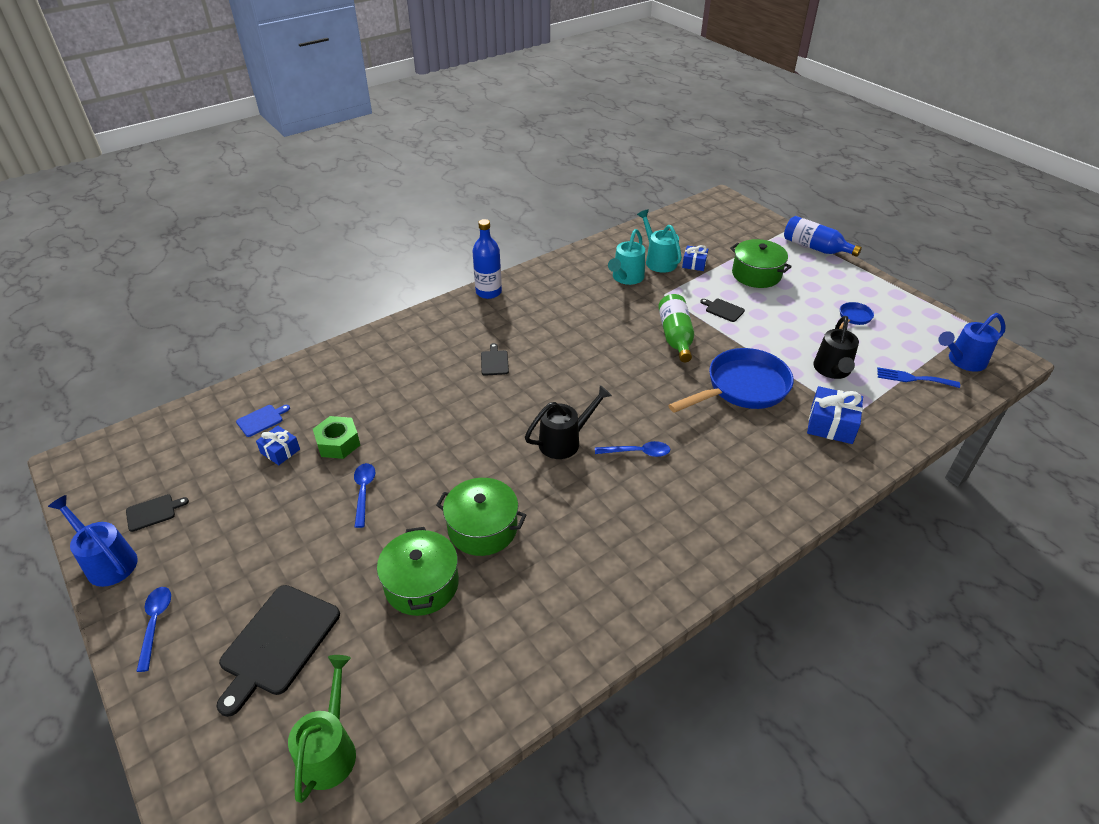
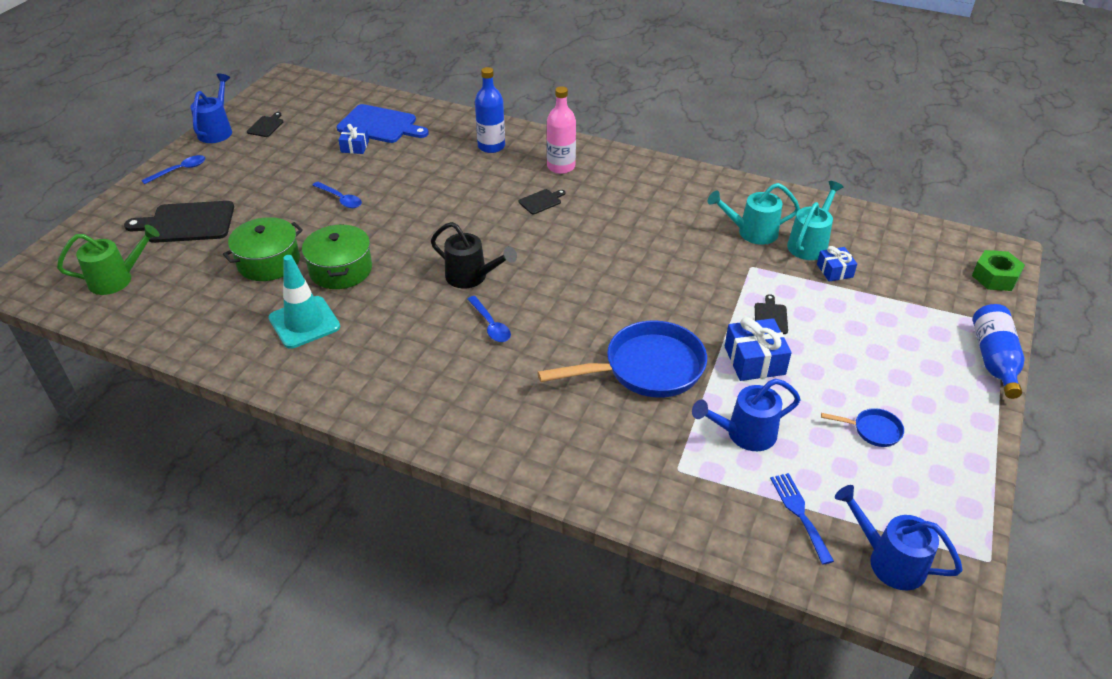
camera: 60 degrees right, 0 degrees up
(153, 512) = (266, 126): black cutting board -> black cutting board turned 105 degrees counterclockwise
(261, 420) = (380, 125): blue cutting board -> blue cutting board, size x2.06
(338, 443) = (381, 167): green nut -> green nut (995, 277)
(364, 491) = (340, 199): blue spoon -> blue spoon turned 75 degrees clockwise
(456, 332) = (561, 167): none -> pink bottle
(488, 292) = (636, 161): blue bottle -> blue bottle (491, 146)
(545, 582) = (304, 322): none -> turquoise traffic cone
(675, 337) = (686, 297): green bottle -> none
(742, 388) = (646, 368): blue pan -> blue pan turned 45 degrees counterclockwise
(756, 274) = (870, 324): green pot -> none
(831, 424) = (645, 454): blue gift -> blue gift (754, 360)
(832, 371) = (744, 434): black watering can -> blue watering can

